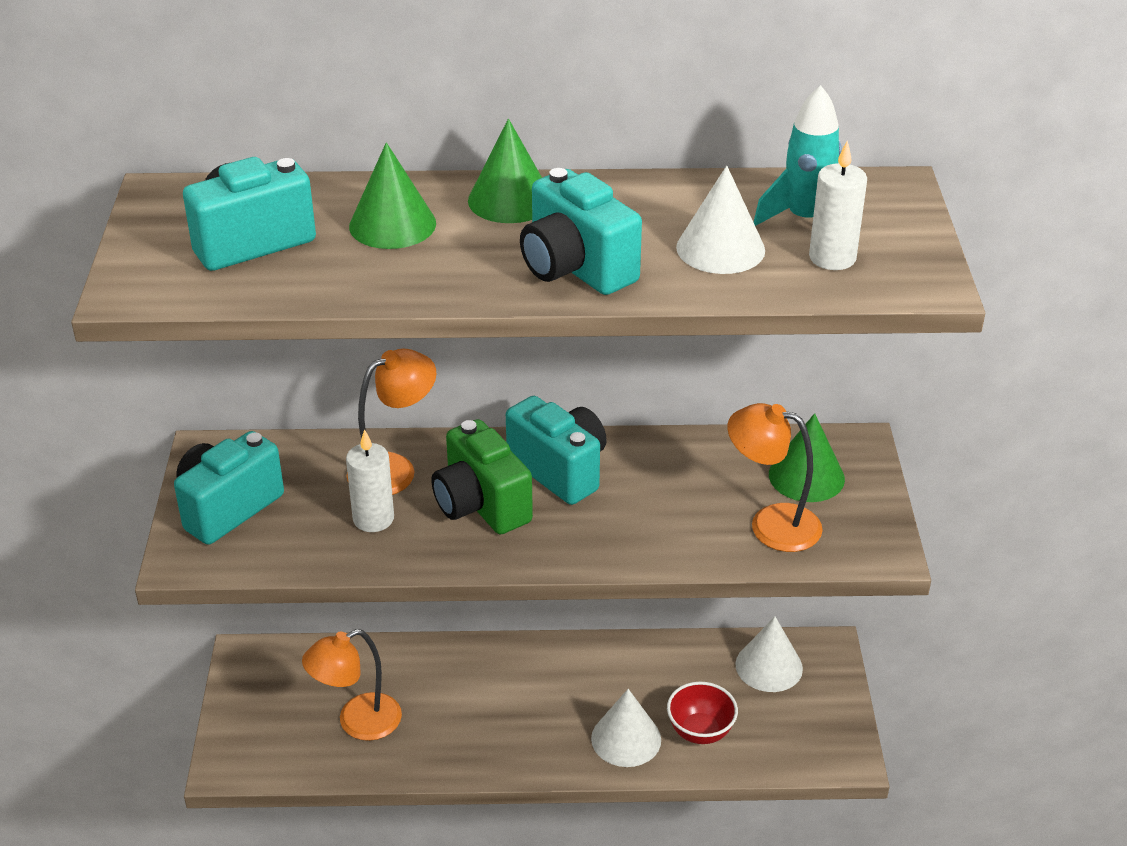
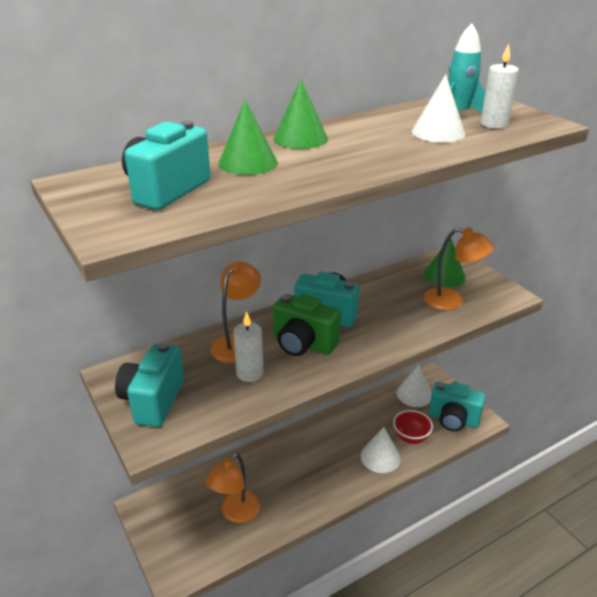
camera: 30 degrees left, 5 degrees down
(576, 268) = (380, 156): turquoise camera -> turquoise camera (453, 419)
(771, 524) = (452, 301): orange lamp -> orange lamp turned 150 degrees counterclockwise

